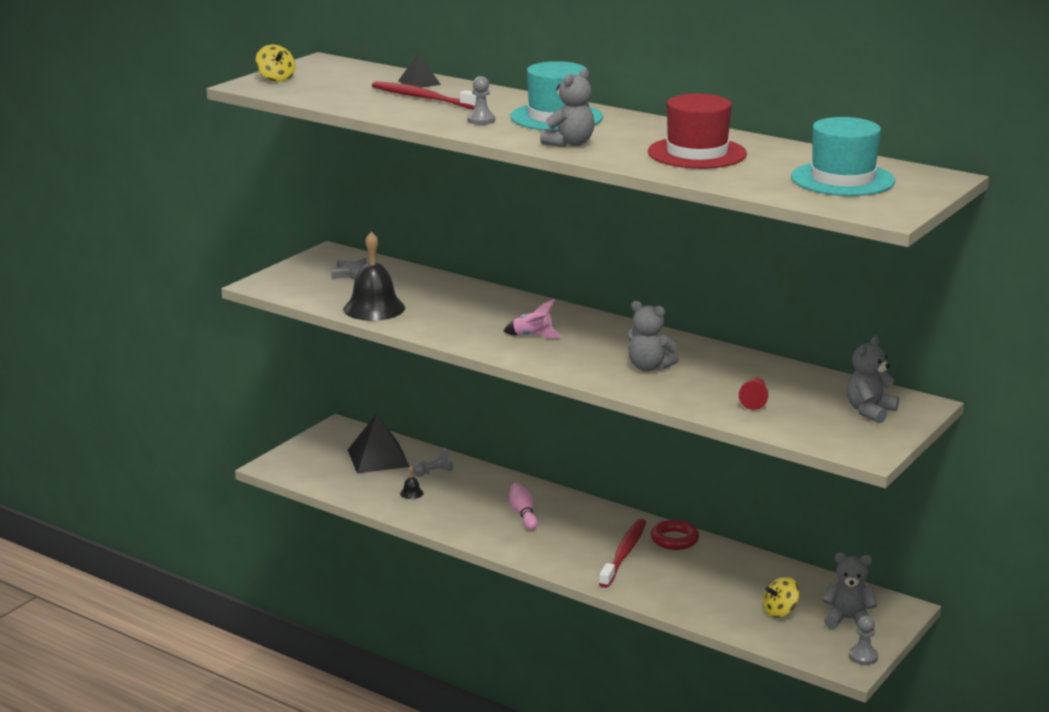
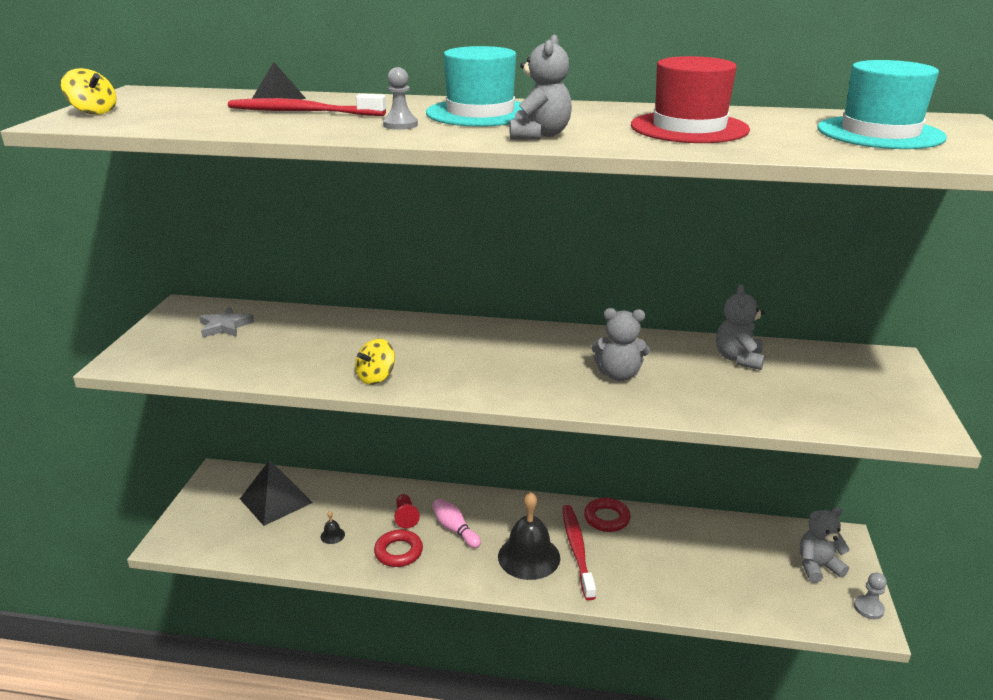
camera: 25 degrees left, 5 degrees up
(374, 308) = (274, 365): black bell -> black bell (529, 557)
(434, 472) = (341, 503): grey pawn -> none
(461, 517) = (398, 552): none -> red ring
(533, 336) = (471, 363): pink rocket -> none
(754, 401) = (756, 392): red pawn -> red pawn (406, 517)
(780, 612) = (759, 577): yellow spinning top -> yellow spinning top (376, 377)
(869, 411) = (863, 377): grey teddy bear -> grey teddy bear (738, 359)

